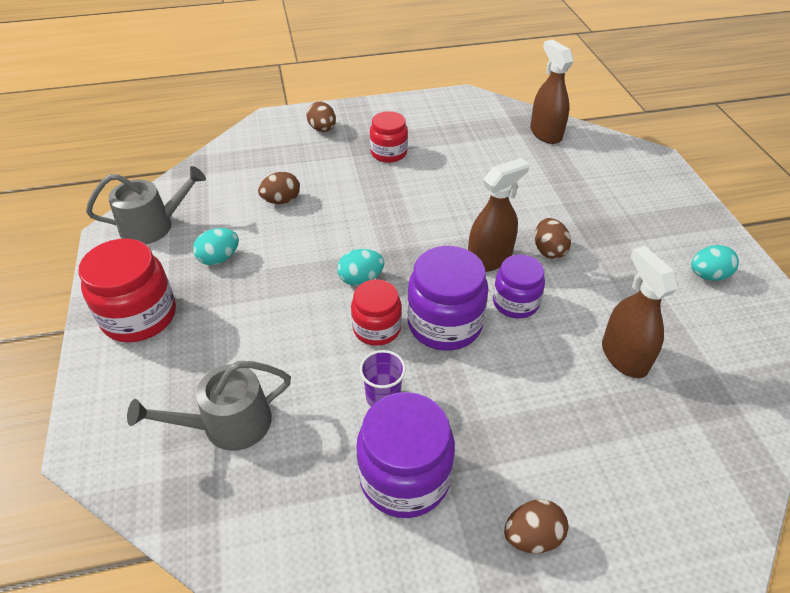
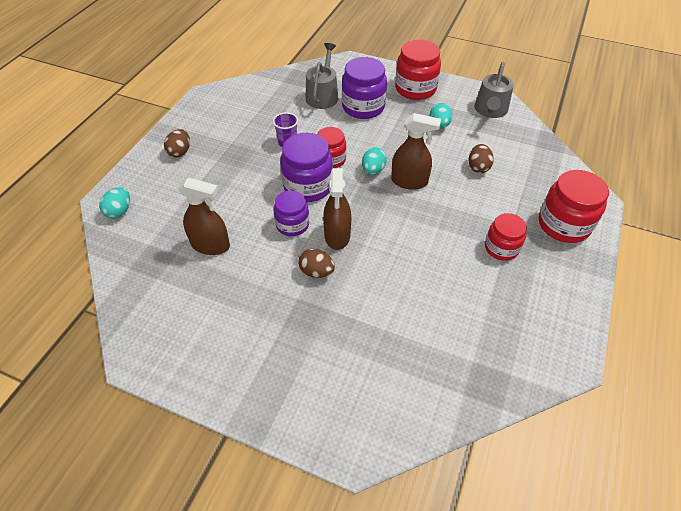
camera: 125 degrees right, 5 degrees up
(322, 129) = (563, 225): brown egg -> red jar
(404, 477) = (244, 131): purple jar -> purple jar (363, 107)
(545, 133) = (460, 384): brown spray bottle -> brown spray bottle (409, 181)
(708, 275) = (209, 347): turquoise egg -> turquoise egg (119, 211)

